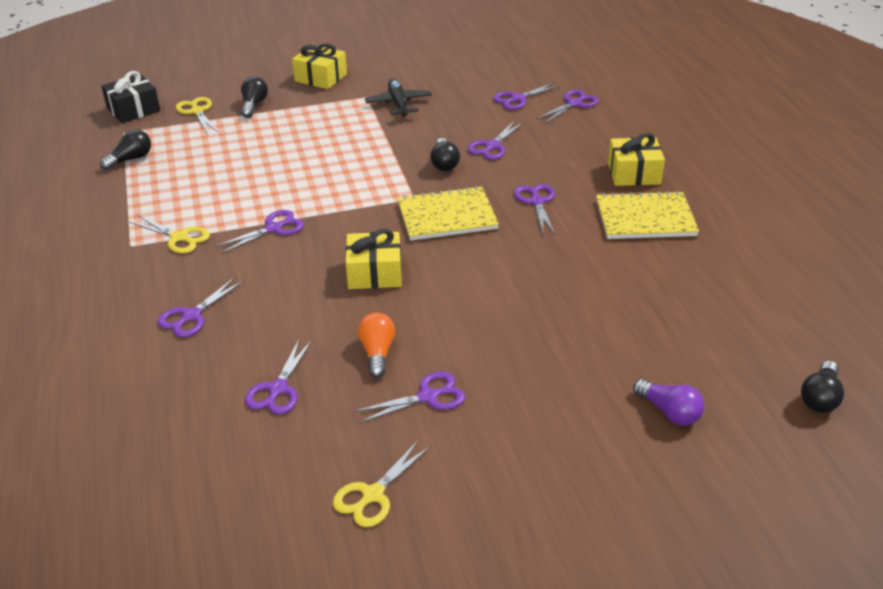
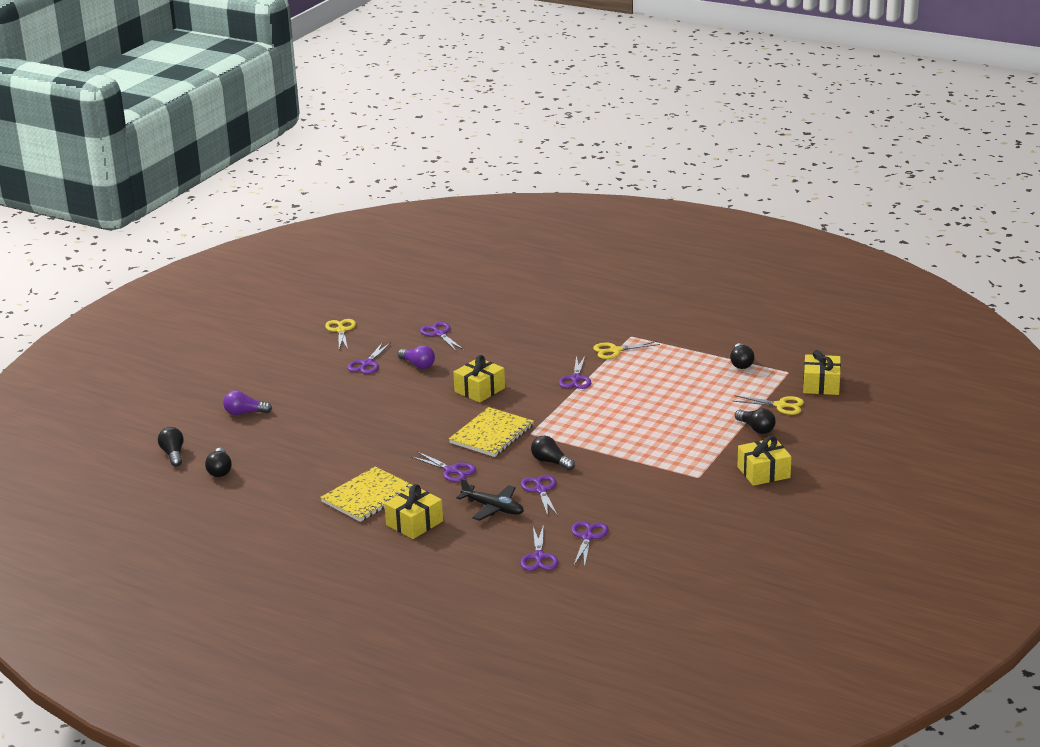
camera: 135 degrees right, 10 degrees down
(133, 110) = (821, 384): black gift -> yellow gift
(192, 316) = (533, 332): purple scissors -> none
(377, 353) = (418, 365): orange light bulb -> purple light bulb
(398, 104) = (664, 484): black plane -> black plane (493, 508)
(776, 337) = (220, 470): none -> black light bulb

